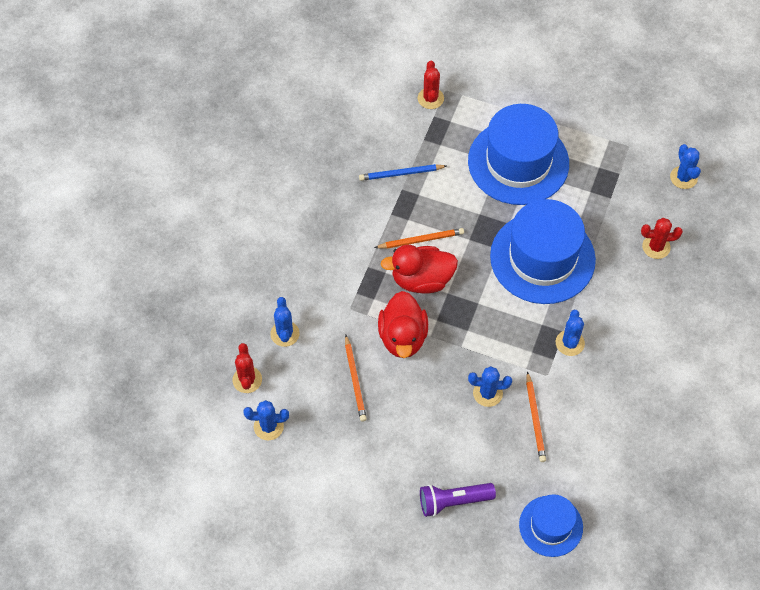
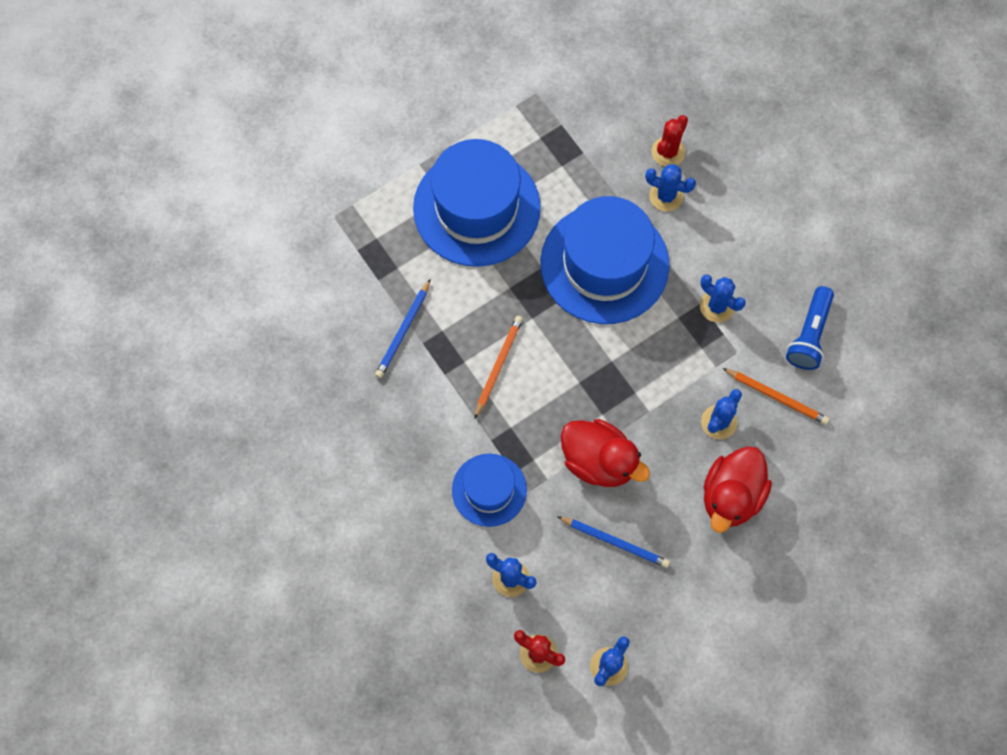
camera: 55 degrees left, 10 degrees up
(355, 380) = (615, 542): orange pencil -> blue pencil
(421, 280) = (545, 397): red duck -> red duck (731, 496)
(430, 98) = (333, 238): red cactus -> none
(453, 501) = (813, 536): purple flashlight -> none
(551, 526) = (897, 462): blue hat -> blue hat (489, 490)
(597, 413) = (809, 335): none -> blue flashlight
(683, 177) = (610, 71): blue cactus -> blue cactus (666, 196)

